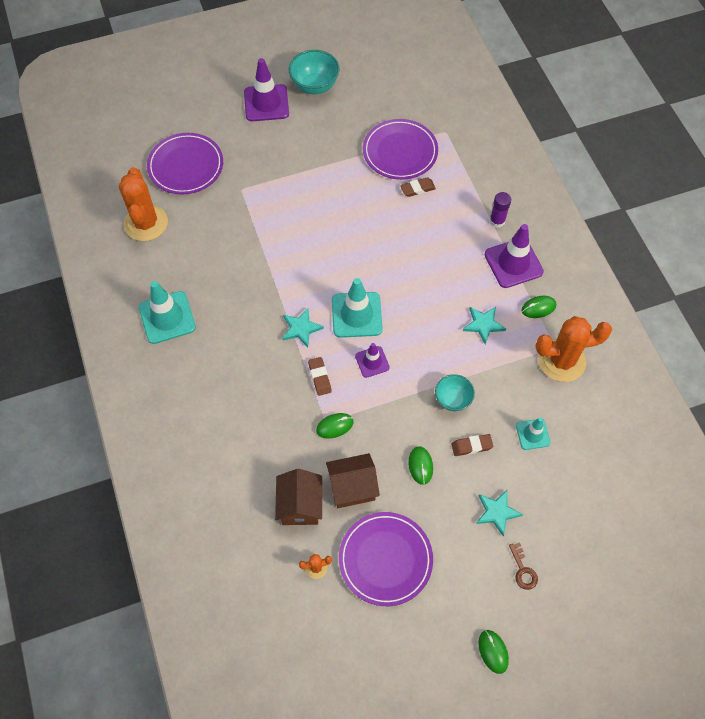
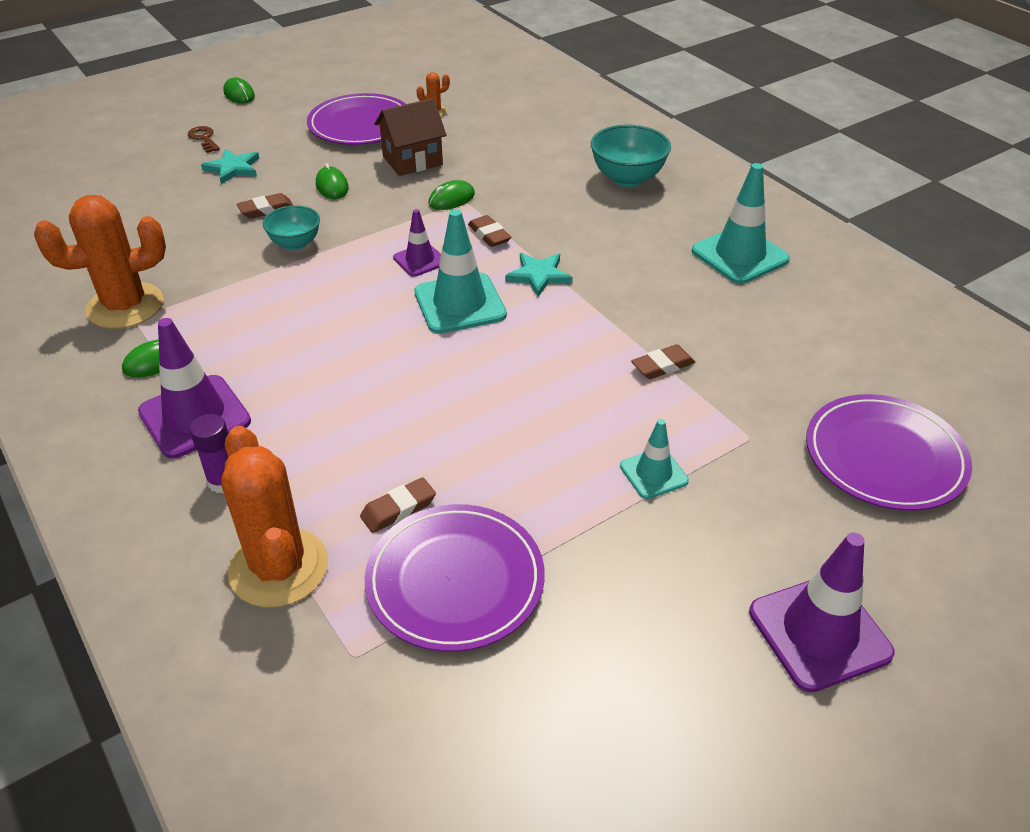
camera: 165 degrees right, 20 degrees down
(146, 223) = (873, 355): orange cactus -> orange cactus (279, 568)
(260, 241) = (662, 366): none -> brown eraser
(300, 505) = (469, 142): brown house -> none
(314, 86) = (729, 712): turquoise bowl -> turquoise bowl (627, 178)
(483, 324) = (251, 326): turquoise star -> none
(533, 434) = (181, 231): turquoise traffic cone -> turquoise traffic cone (653, 473)

